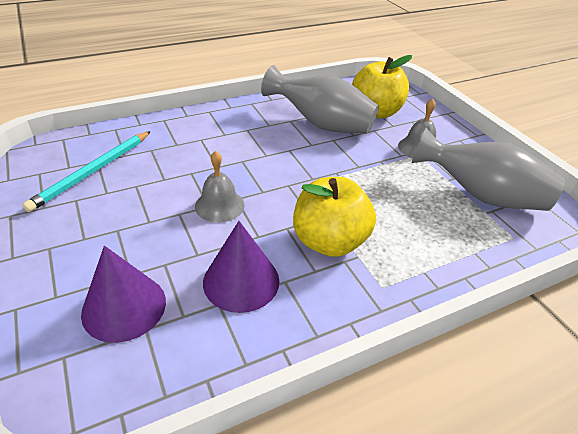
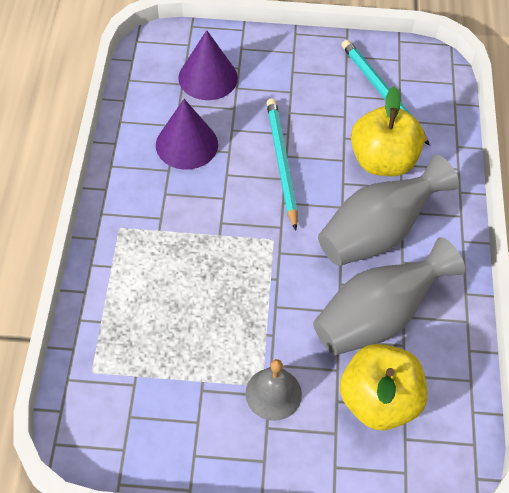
camera: 120 degrees right, 15 degrees up
(219, 205) = (281, 163): grey bell -> turquoise pencil
(329, 241) = (187, 219): yellow apple -> yellow apple (382, 161)
(481, 195) = (159, 392): grey vase -> grey vase (377, 233)

